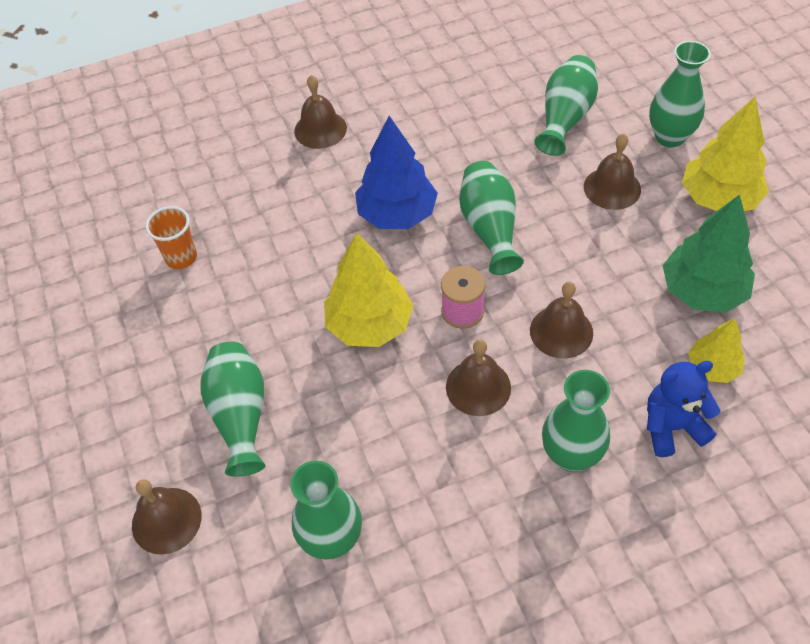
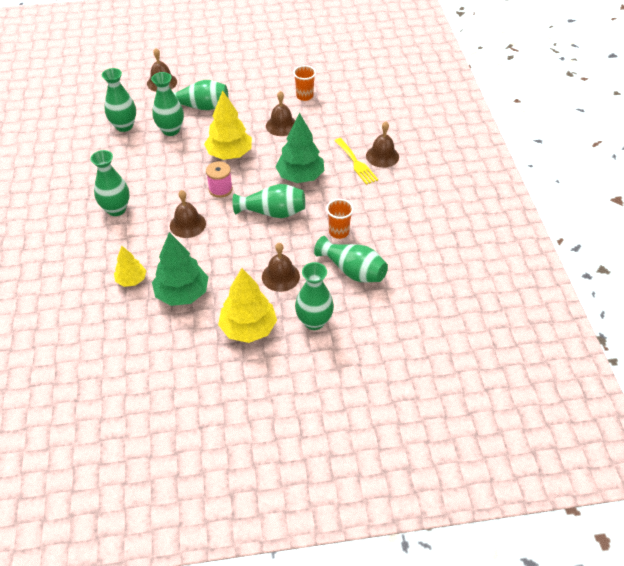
camera: 100 degrees right, 5 degrees down
(325, 443) = (171, 130): none -> green vase
(345, 155) = (356, 163): none -> yellow fork
(397, 214) = (300, 176): blue tree -> green tree
(478, 387) = (172, 185): brown bell -> brown bell (281, 125)
(499, 145) = (339, 232): none -> orange cup
(672, 427) = (108, 251): blue teddy bear -> none

